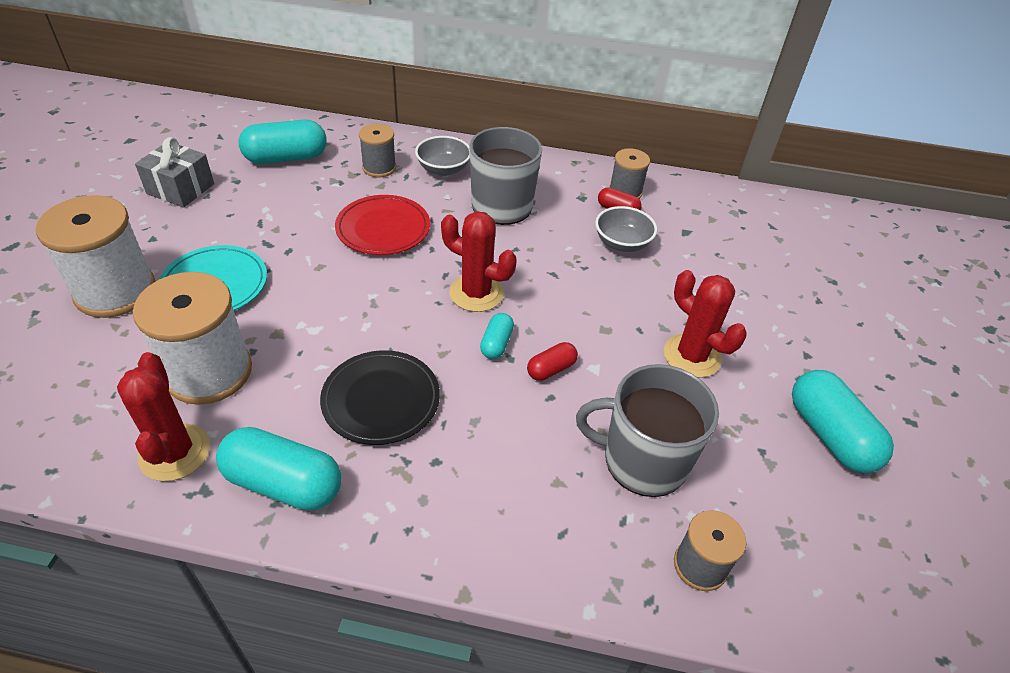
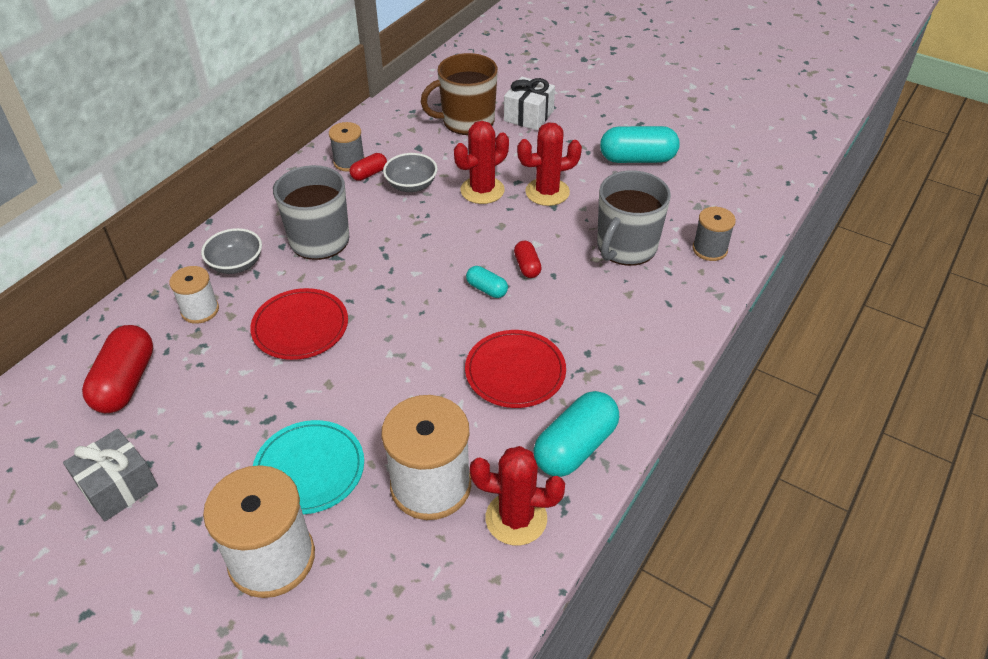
camera: 65 degrees left, 0 degrees up
(286, 158) = (125, 382): turquoise capsule -> red capsule
(379, 168) = (200, 310): grey spool -> white spool
(381, 400) = (515, 372): black plate -> red plate
(476, 293) = (423, 286): red cactus -> red cactus (482, 190)
(762, 255) = (467, 121): none -> brown mug
(820, 304) = (528, 116): none -> white gift

